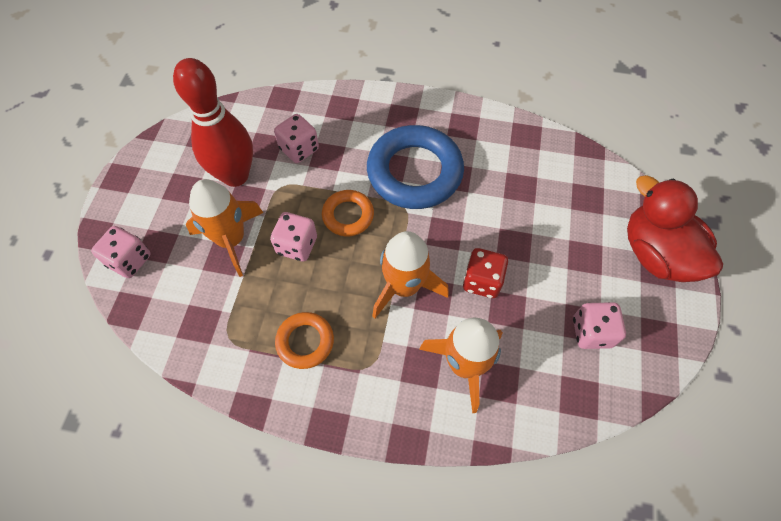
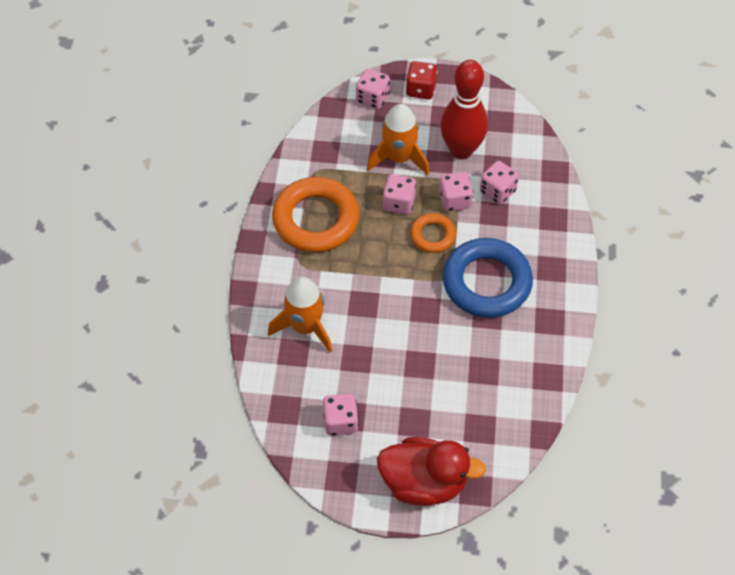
camera: 85 degrees right, 5 degrees down
(303, 189) = (454, 200): none -> pink dice
(305, 342) = (316, 219): orange ring -> orange ring, size x1.92
(404, 286) = (369, 282): orange rocket -> none
(482, 281) = (380, 338): red dice -> red dice (421, 89)
(656, 254) = (424, 482): red duck -> red duck turned 45 degrees clockwise

